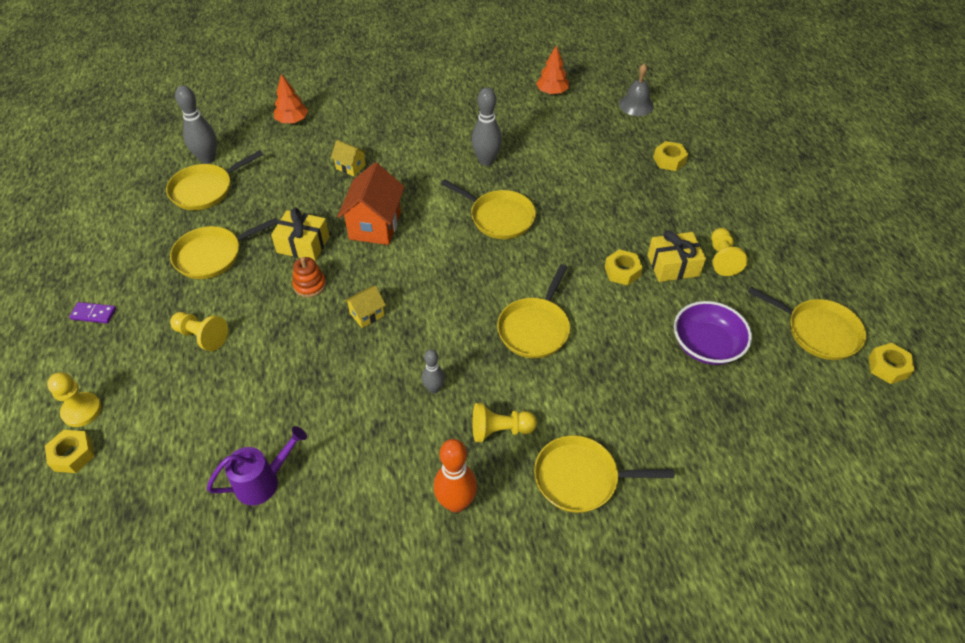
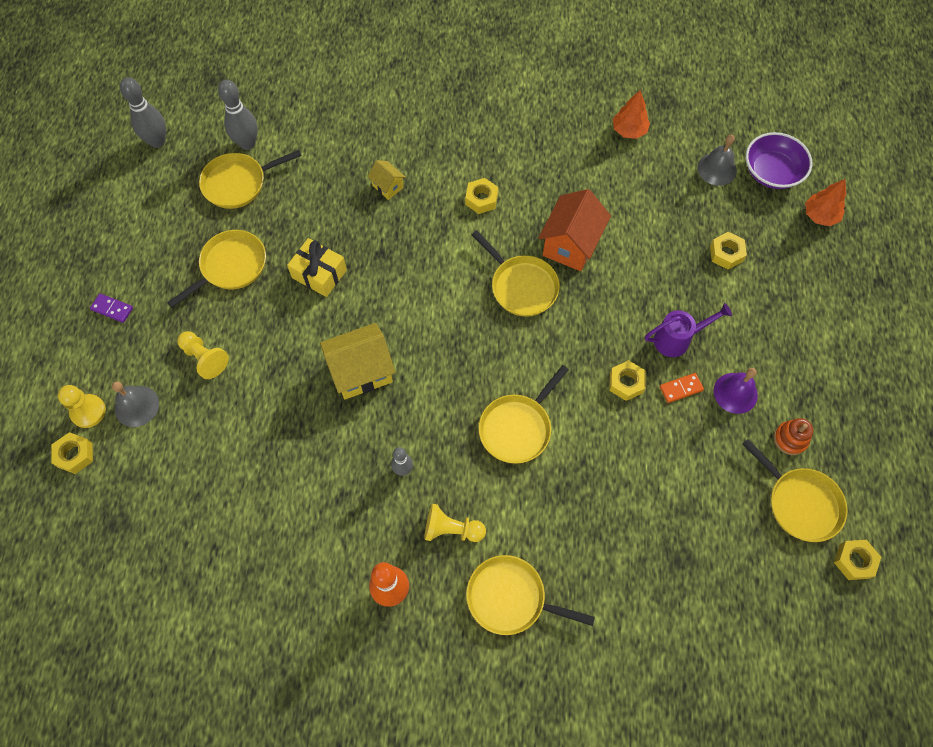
camera: 15 degrees right, 15 degrees up
(136, 394) = (136, 406): none -> grey bell
(212, 255) = (231, 266): yellow pan -> yellow pan turned 150 degrees clockwise
(263, 481) = (230, 525): purple watering can -> purple watering can (677, 339)
(292, 121) = (342, 111): orange tree -> orange tree (820, 215)
(309, 285) = (315, 324): orange stacking toy -> orange stacking toy (790, 439)
(367, 314) = (361, 372): yellow house -> yellow house, size x1.95
(375, 225) = (394, 267): orange house -> orange house (571, 245)
(440, 161) = (481, 199): none -> yellow nut
(486, 161) = (529, 210): grey bowling pin -> grey bowling pin (157, 141)
(673, 265) = (681, 388): yellow gift -> orange domino
(706, 345) = (680, 490): purple bowl -> purple bowl (772, 172)
(722, 259) = (735, 393): yellow pawn -> purple bell

